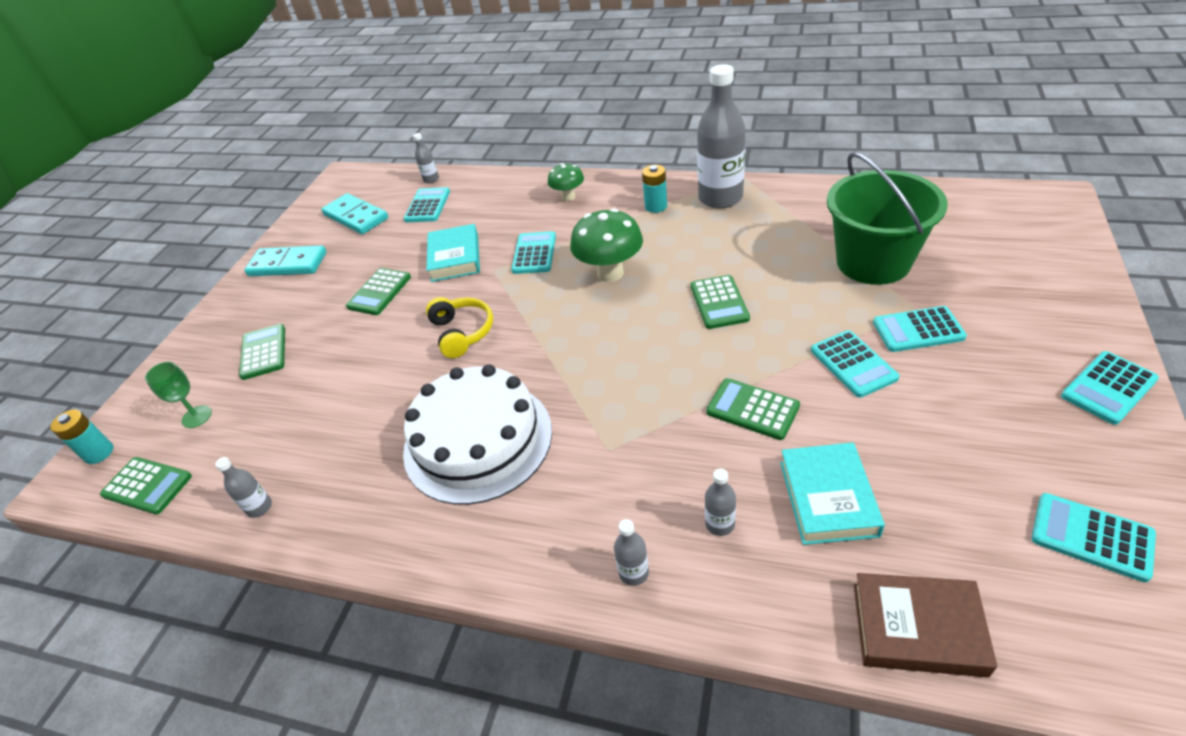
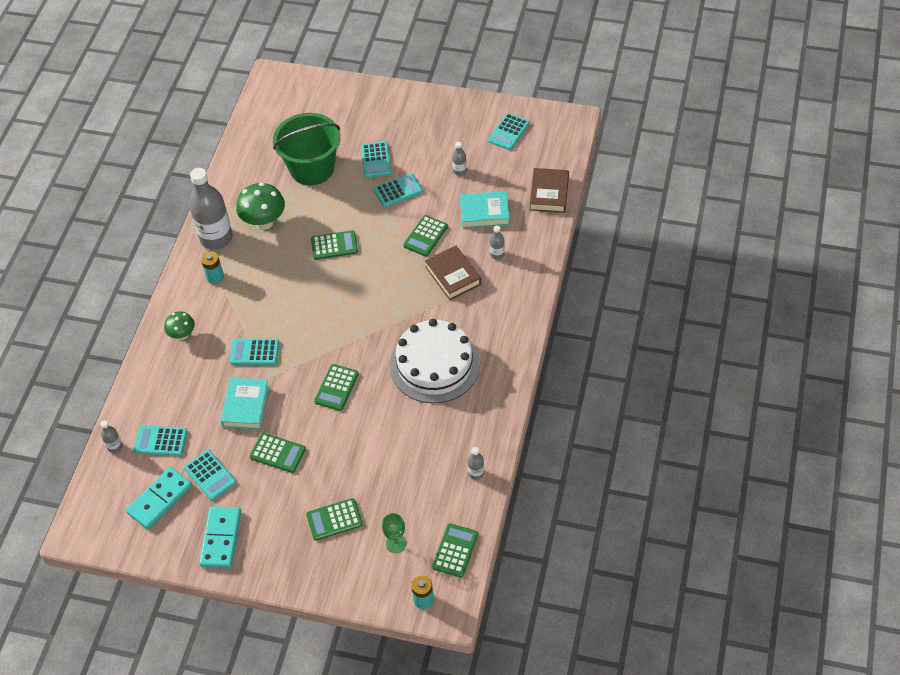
camera: 95 degrees left, 10 degrees up
(455, 258) = (246, 406): turquoise book -> turquoise book turned 75 degrees counterclockwise
(462, 332) = (336, 388): yellow headphones -> green calculator
(610, 273) = (290, 304): green mushroom -> green mushroom (264, 222)
(634, 572) = (522, 288): grey bottle -> grey bottle (459, 171)
(663, 454) = (453, 276): none -> brown book
(1108, 388) = (428, 102): turquoise calculator -> turquoise calculator (210, 475)

